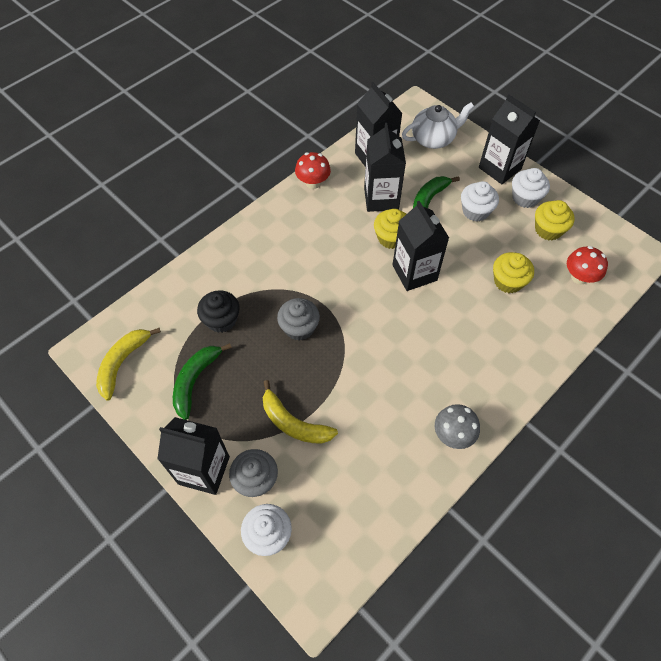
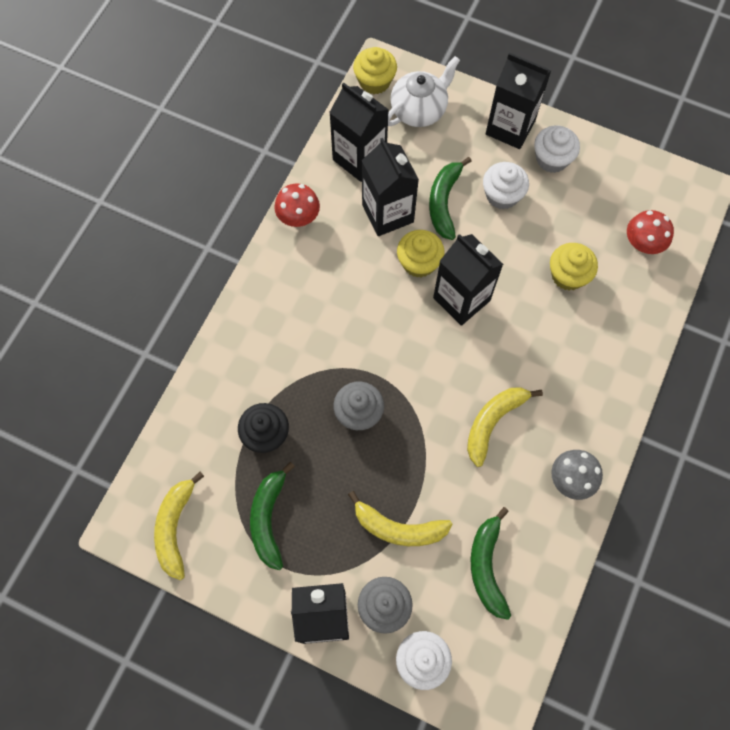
camera: 20 degrees left, 10 degrees up
(354, 479) = (487, 566): none -> green banana
(404, 369) = (493, 422): none -> yellow banana
(548, 230) = (590, 193): yellow cupcake -> yellow cupcake (374, 81)

